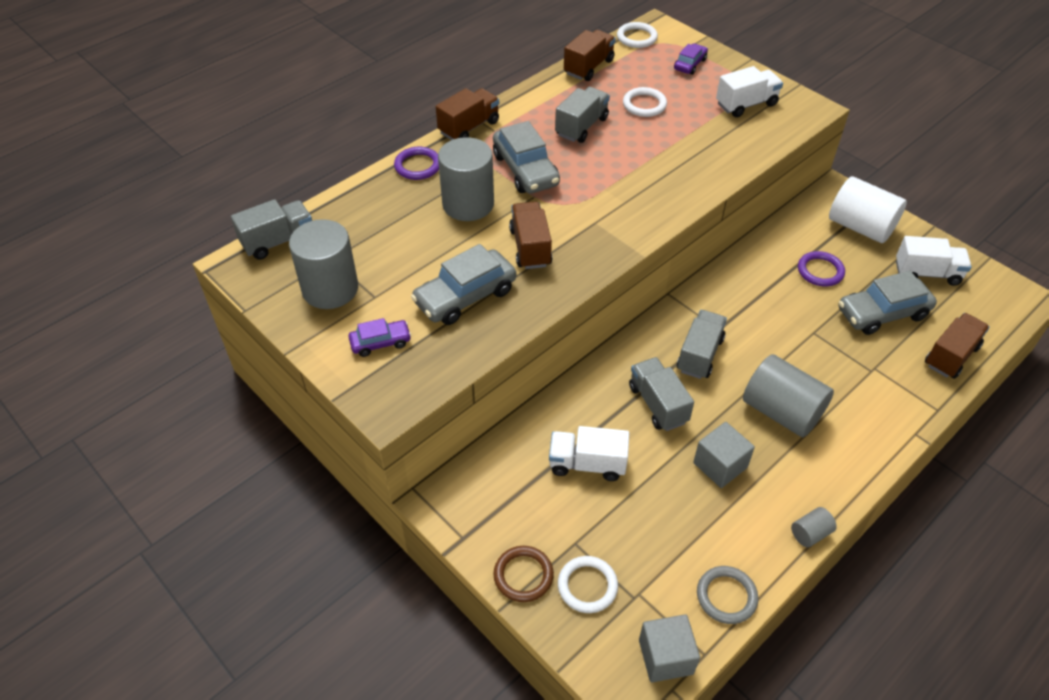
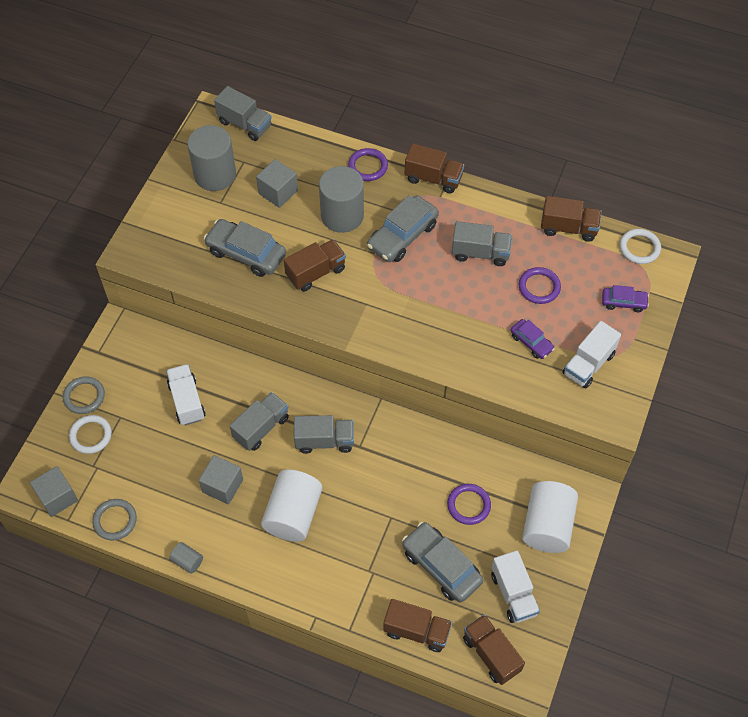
camera: 65 degrees right, 10 degrees up
(380, 342) = (181, 224): purple car -> purple car (531, 342)
(398, 243) = (278, 192): none -> grey cube
(523, 575) = (84, 396): brown ring -> grey ring
(644, 105) = (539, 287): white ring -> purple ring
(746, 104) = (588, 364): white truck -> white truck turned 90 degrees clockwise
(781, 412) = (293, 514): grey cylinder -> white cylinder
(988, 310) = (491, 654): none -> brown truck

